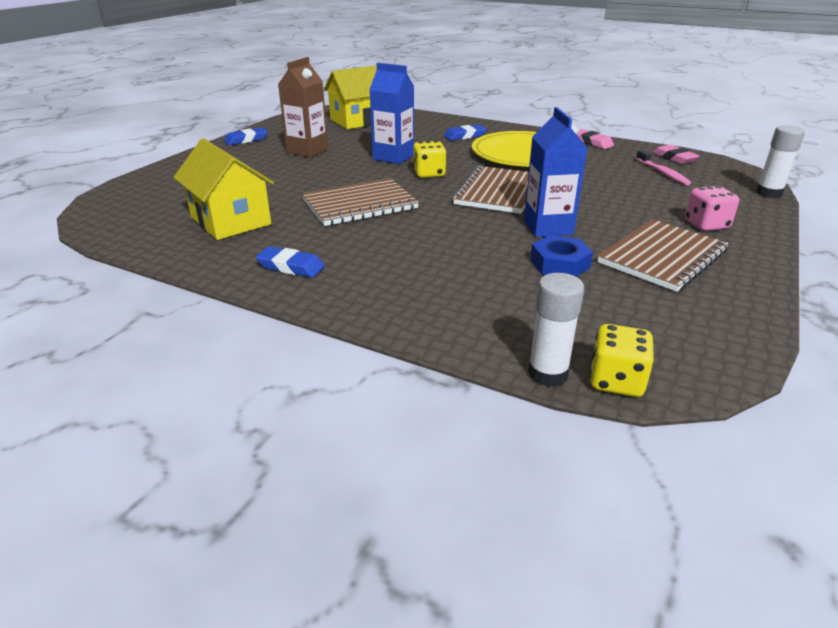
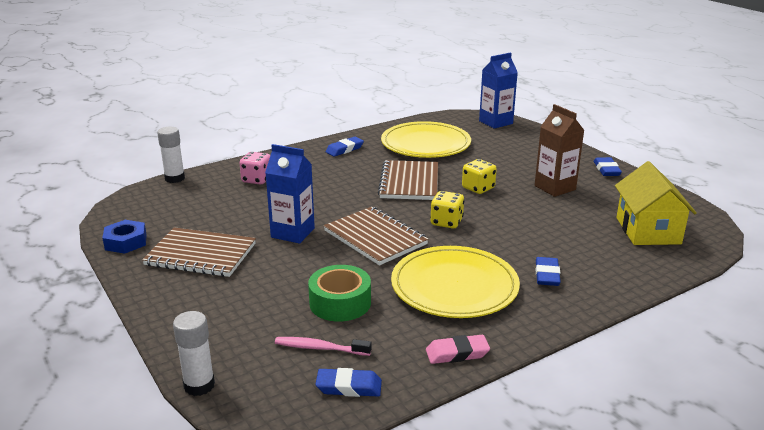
camera: 120 degrees right, 5 degrees down
(230, 221) = (425, 144): yellow house -> yellow plate
(393, 157) = (505, 218): blue carton -> blue carton (495, 122)
(559, 264) = (245, 217): blue nut -> blue nut (126, 242)
(608, 180) = (340, 303): none -> green tape
(616, 381) = (147, 190): yellow dice -> yellow dice (478, 188)
(662, 257) = (201, 254): brown notebook -> brown notebook turned 60 degrees counterclockwise
(674, 158) = (349, 387): pink eraser -> blue eraser
(706, 225) = (206, 301): pink dice -> pink dice (257, 180)

